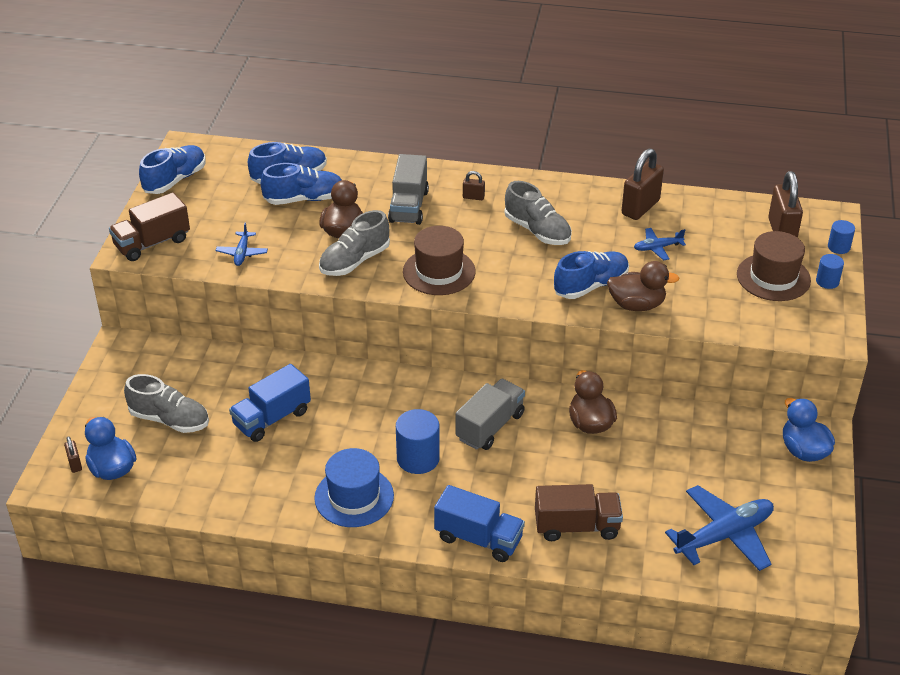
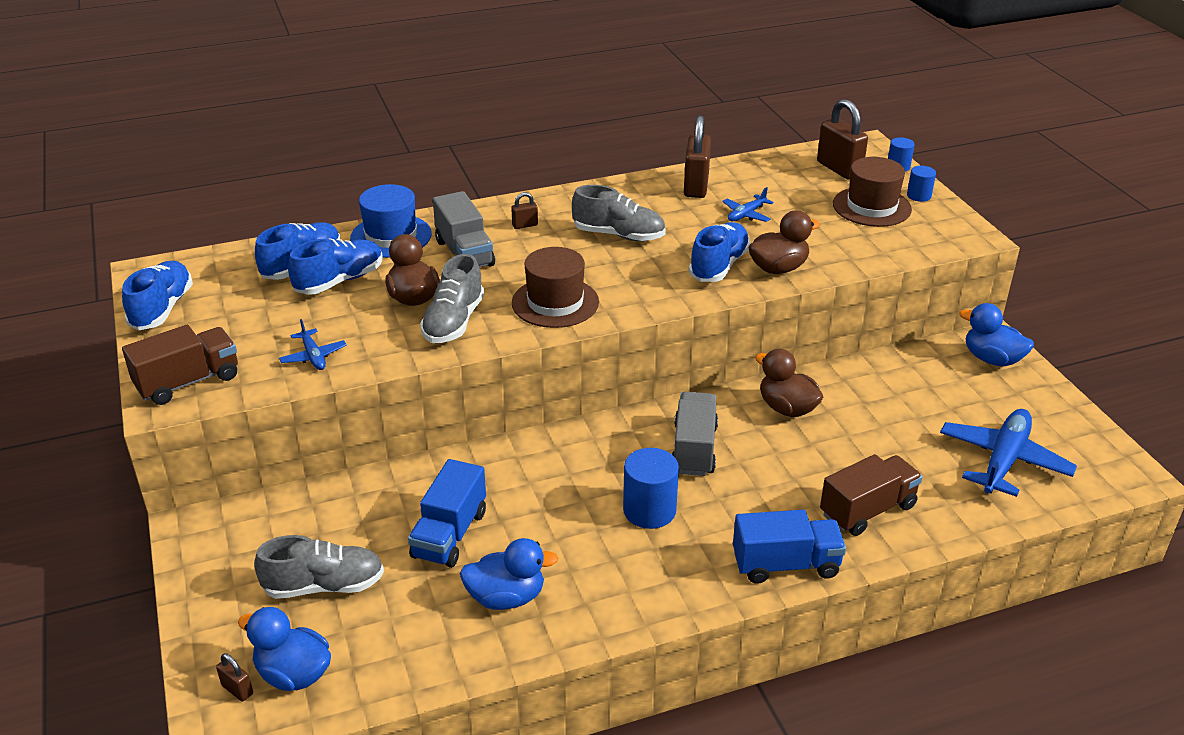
camera: 30 degrees left, 5 degrees down
(152, 243) = (188, 382): brown truck -> brown truck turned 150 degrees counterclockwise
(273, 477) = (506, 597): none -> blue duck
(354, 497) = (616, 579): blue hat -> blue hat (391, 236)

